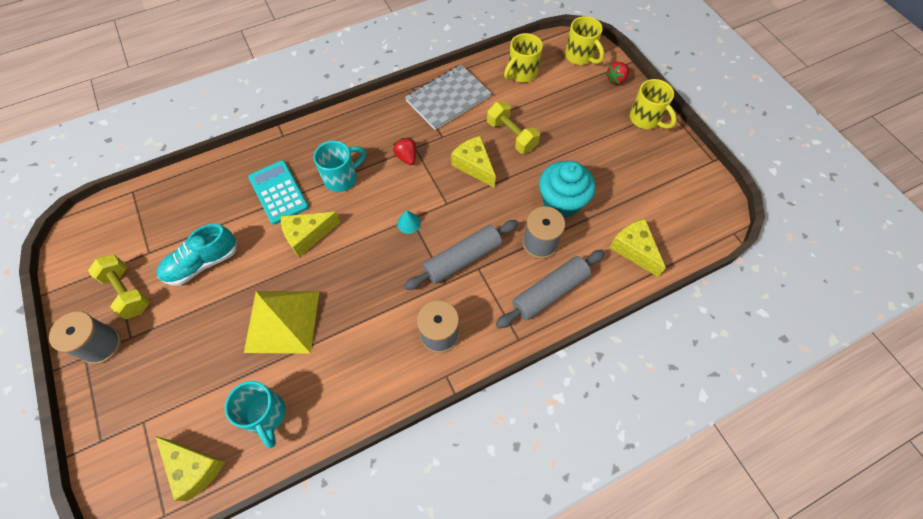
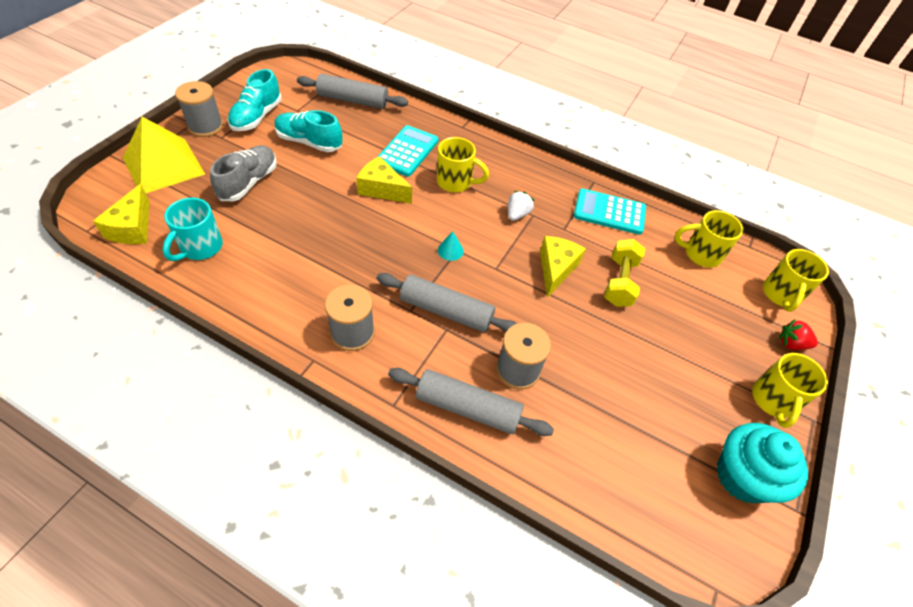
camera: 50 degrees right, 10 degrees down
(128, 292) = (257, 117): yellow dumbbell -> turquoise shoe
(176, 199) = (353, 100): none -> grey rolling pin
(214, 339) = (248, 182): none -> grey shoe
(282, 321) = (291, 214): yellow pyramid -> yellow pyramid (163, 165)
(342, 178) = (455, 182): turquoise mug -> yellow mug
(406, 157) = (517, 214): red strawberry -> white strawberry
(448, 98) = (609, 212): grey notebook -> turquoise calculator
(561, 202) = (584, 366): turquoise cupcake -> turquoise cupcake (742, 476)
(634, 250) = (588, 472): yellow cheese -> none

